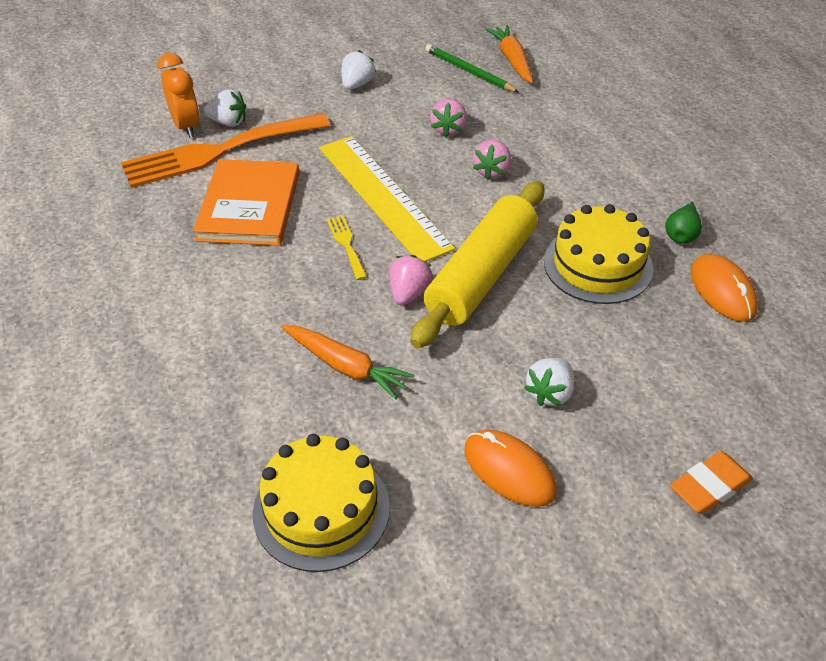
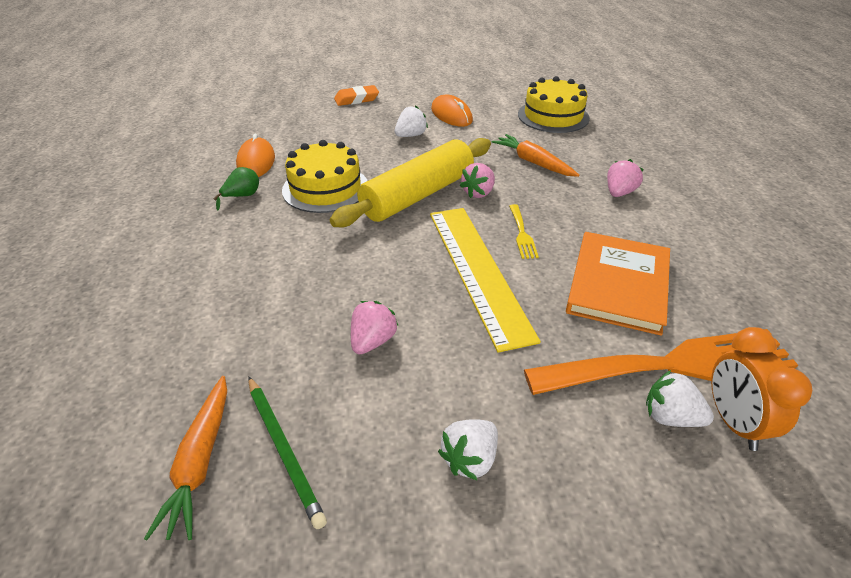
camera: 165 degrees left, 5 degrees down
(492, 171) = (356, 277): pink strawberry -> pink strawberry (619, 193)

